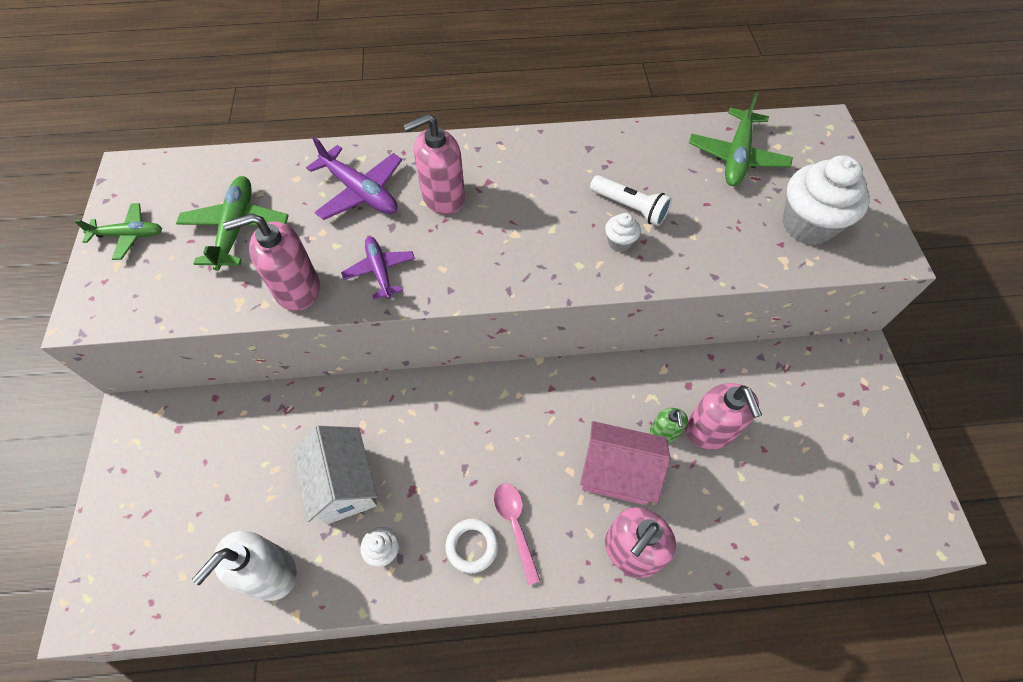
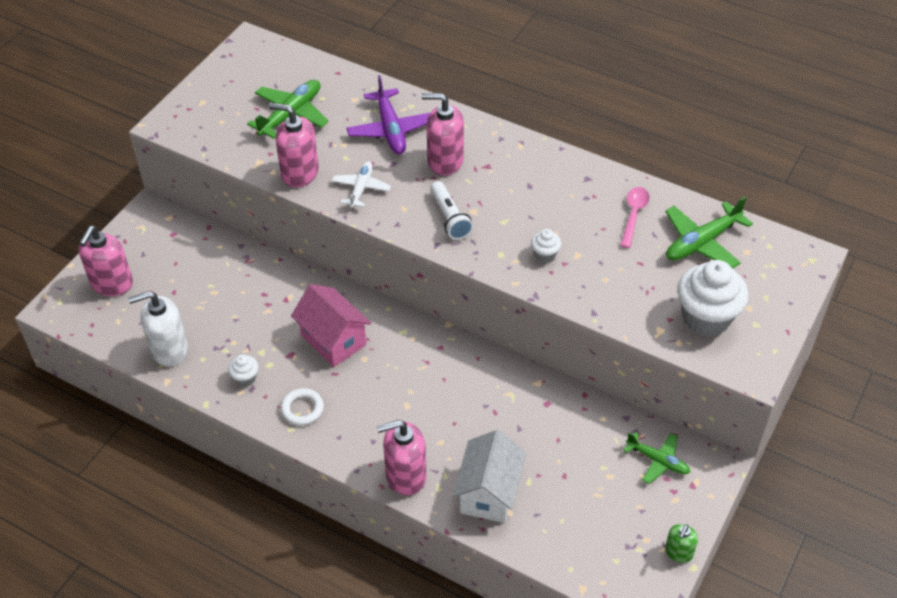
camera: 35 degrees right, 10 degrees down
(129, 235) = (222, 86): green plane -> green plane (658, 461)
(344, 484) = (250, 326): white house -> white house (489, 493)
(380, 271) = (361, 188): purple plane -> white plane
(515, 525) = (340, 414): pink spoon -> pink spoon (633, 215)
(617, 473) = (439, 426): pink house -> pink house (333, 340)
(629, 207) = (576, 235): white flashlight -> white flashlight (449, 218)
(664, 432) = (497, 422): green soap dispenser -> green soap dispenser (678, 552)
(710, 430) = (534, 440): pink soap dispenser -> pink soap dispenser (111, 283)

